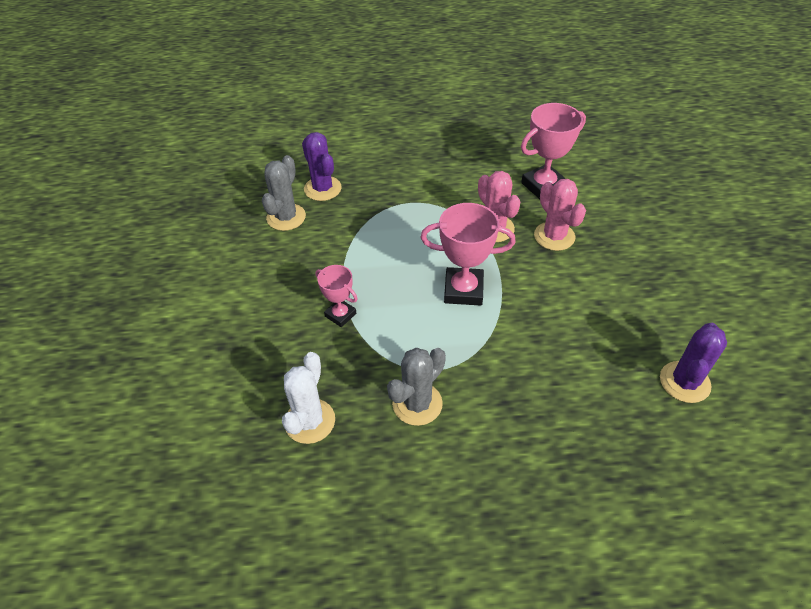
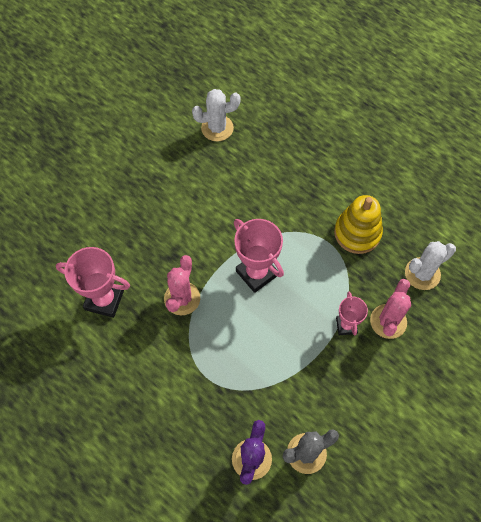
camera: 135 degrees left, 15 degrees up
(417, 404) = (357, 233): grey cactus -> yellow stacking toy
(554, 236) = (156, 257): pink cactus -> pink cactus (388, 321)
(684, 382) = (217, 128): purple cactus -> white cactus

